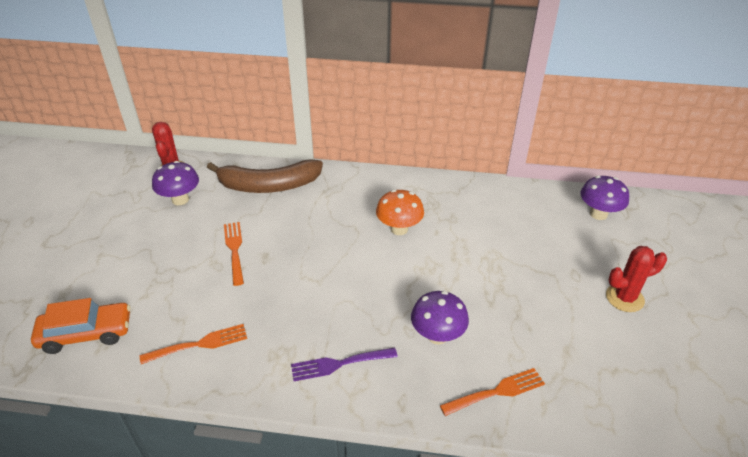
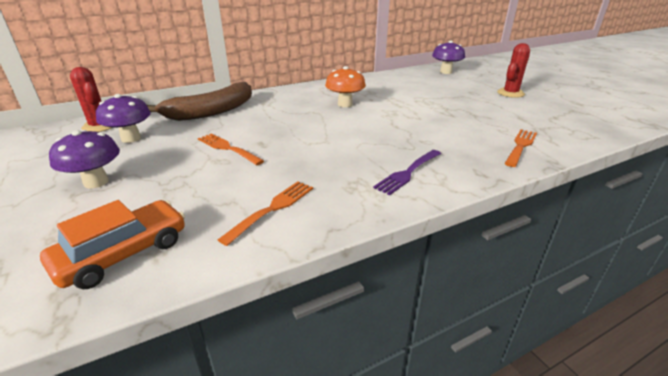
camera: 35 degrees left, 10 degrees down
(437, 335) = (446, 137): purple mushroom -> purple mushroom (96, 182)

